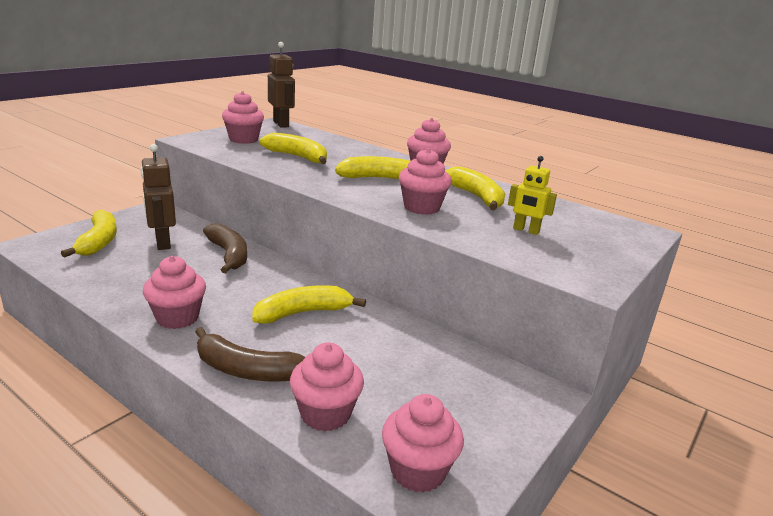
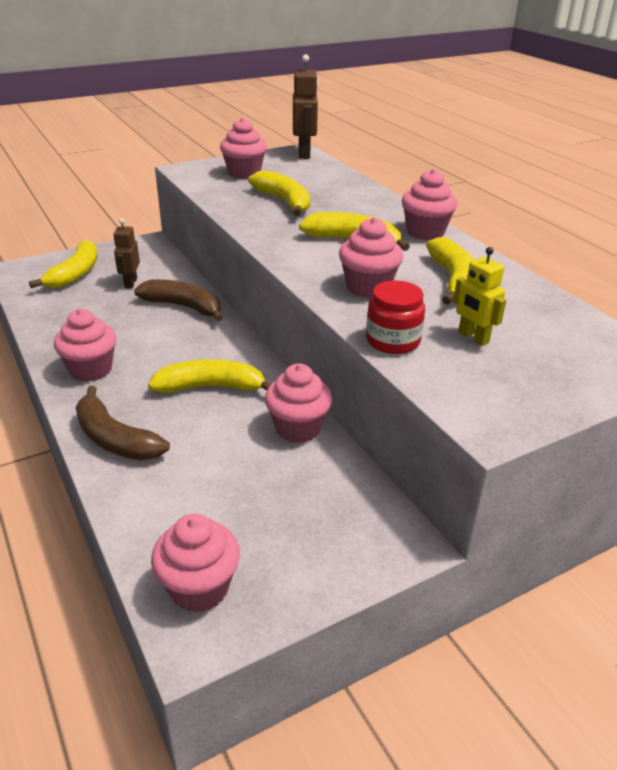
camera: 25 degrees right, 10 degrees up
(162, 243) = (130, 283): brown robot -> brown robot, size x0.65
(229, 255) = (184, 306): brown banana -> brown banana turned 60 degrees counterclockwise
(325, 414) = (155, 503): pink cupcake -> pink cupcake (298, 428)
(474, 240) = (393, 341): none -> red jar

